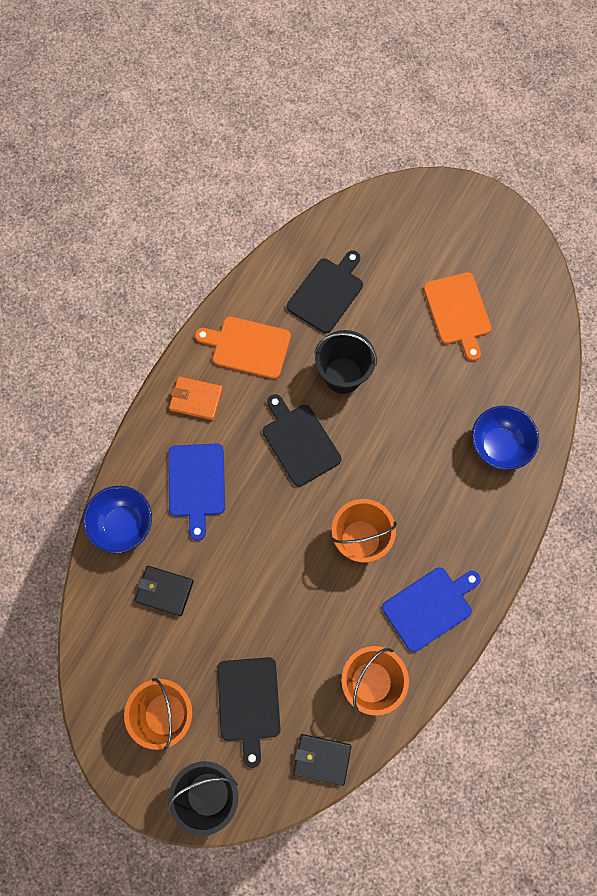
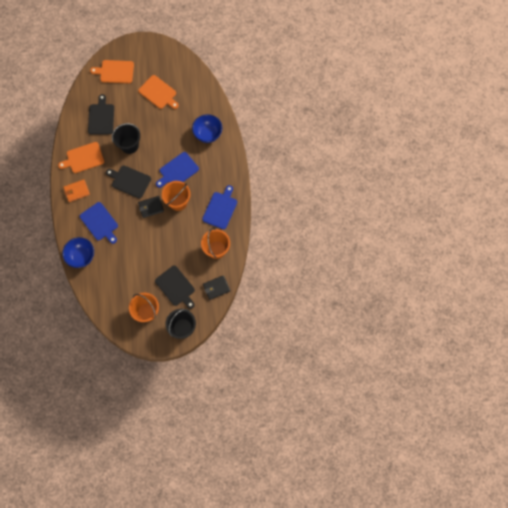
camera: 35 degrees left, 0 degrees up
(164, 591) = (115, 269): black wallet -> black wallet (151, 207)
(398, 480) = (177, 171): none -> blue cutting board
(406, 226) = (115, 72): none -> orange cutting board

